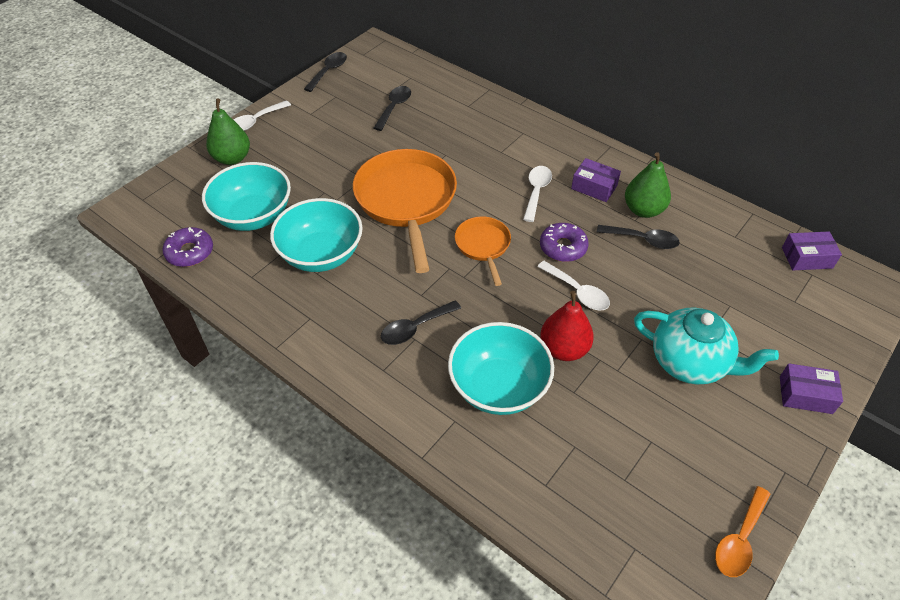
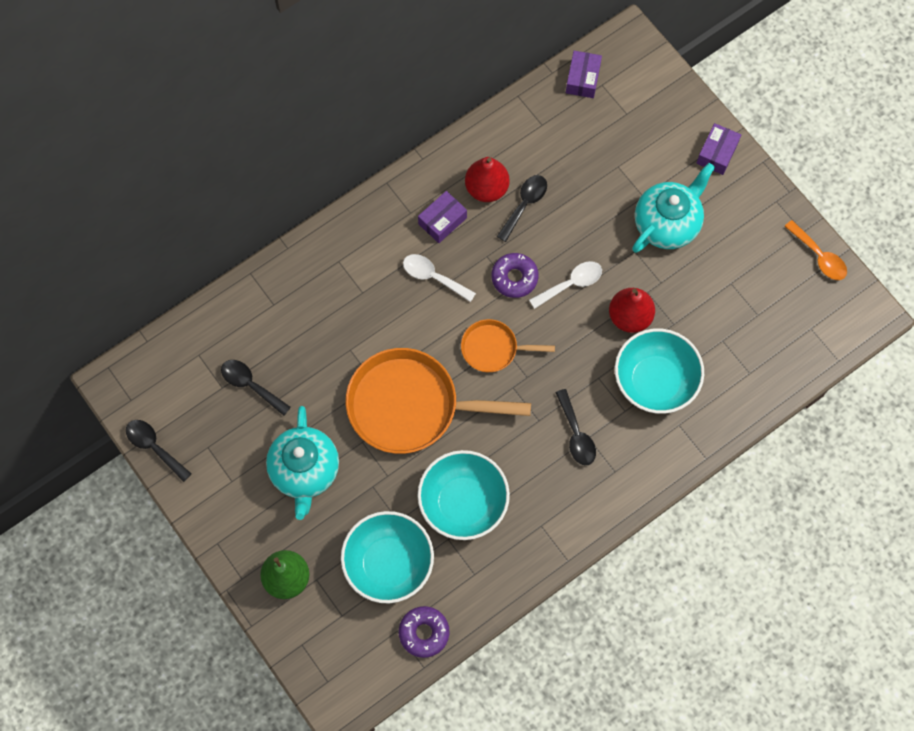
camera: 75 degrees left, 20 degrees up
(256, 121) = (227, 545): white spoon -> none
(328, 150) = (305, 471): none -> turquoise teapot
(643, 210) = (486, 188): green pear -> red pear

